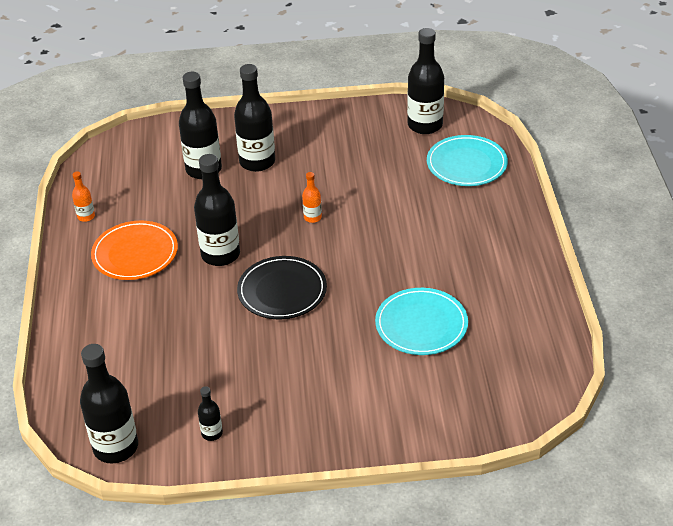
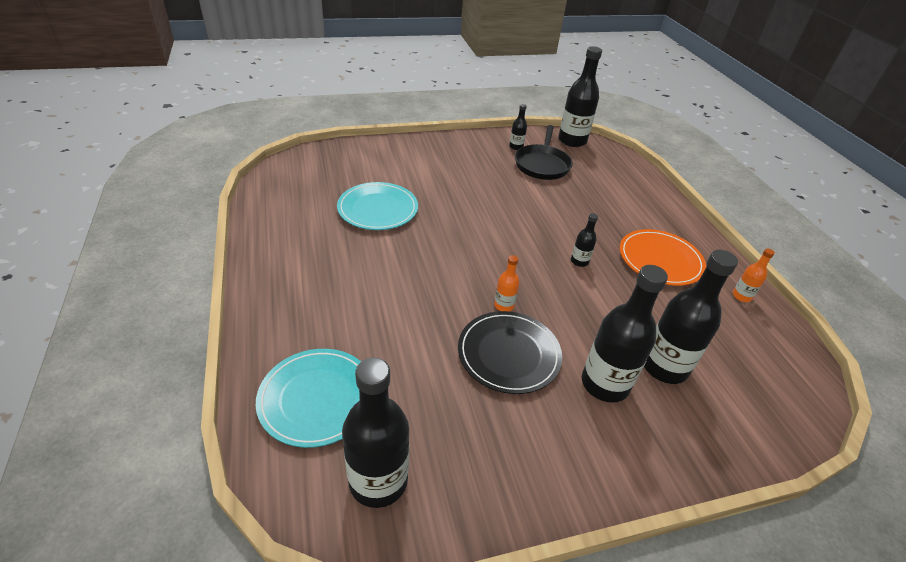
camera: 165 degrees right, 0 degrees up
(190, 395) = (542, 164): none -> black pan
(220, 255) = (579, 261): black bottle -> black bottle, size x0.47
(282, 291) = (506, 231): black plate -> black plate (509, 354)

